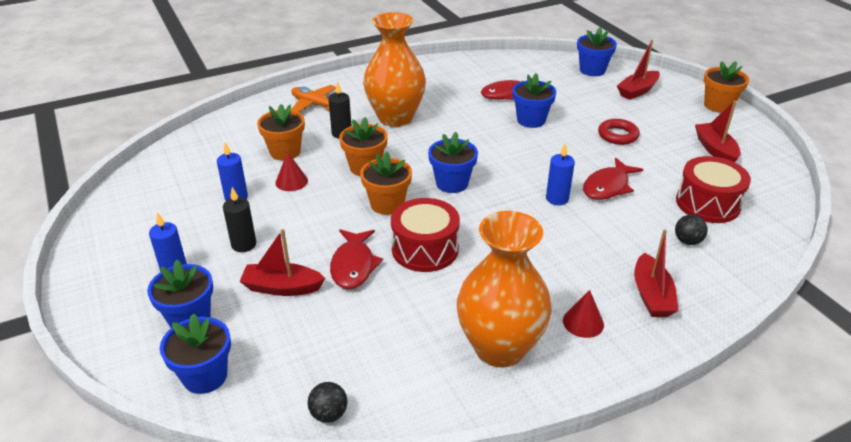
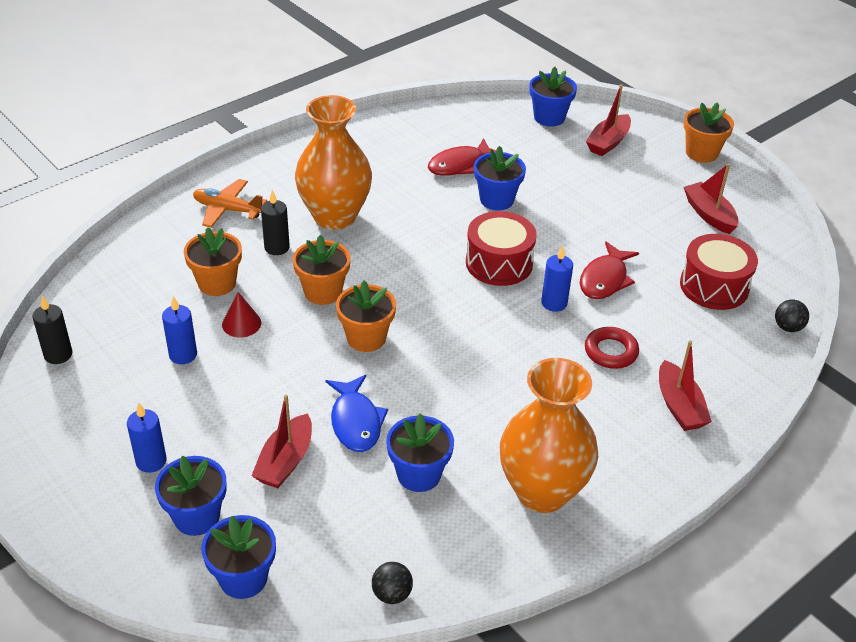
camera: 15 degrees left, 5 degrees up
(244, 244) = (219, 415): black candle -> black candle (58, 355)
(282, 287) = (285, 461): red boat -> red boat turned 60 degrees counterclockwise
(353, 265) = (355, 422): red fish -> blue fish
(425, 249) = (428, 389): red drum -> red drum (499, 263)
(452, 183) = (431, 299): blue flower pot -> blue flower pot (419, 474)
(583, 322) = (618, 448): red cone -> none
(618, 135) = (600, 208): red ring -> red ring (611, 352)
(687, 241) = (702, 336): black ball -> black ball (788, 327)

